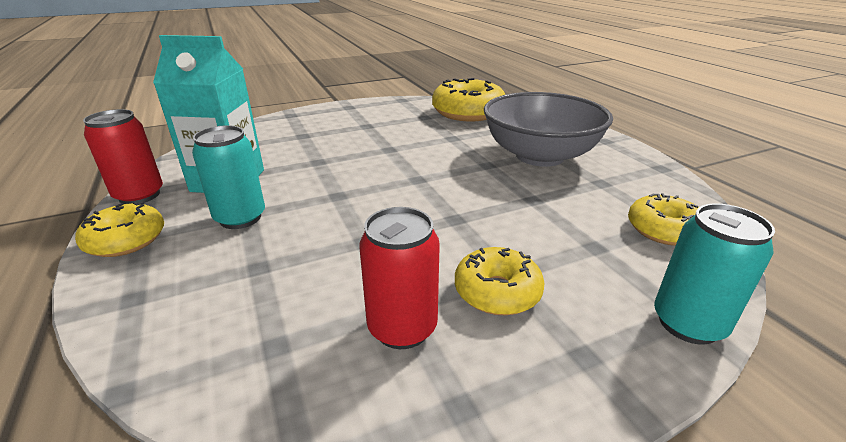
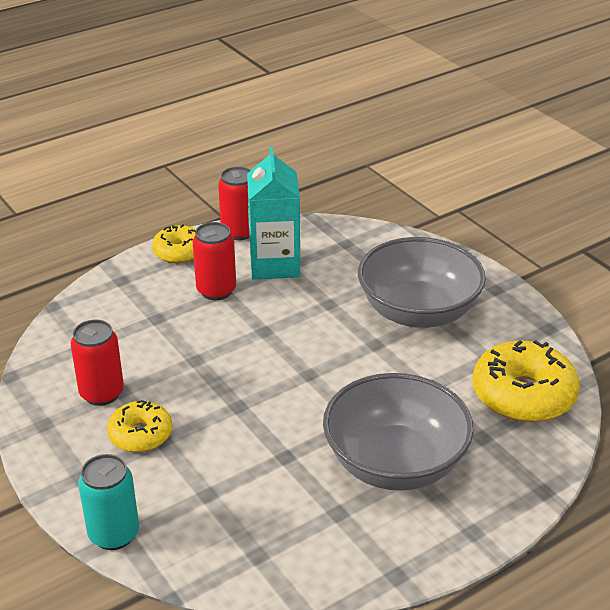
camera: 80 degrees right, 5 degrees up
(240, 218) = (216, 290): turquoise can -> red can
(357, 130) = (418, 312): none -> grey bowl
(664, 230) = (243, 546): yellow donut -> none

